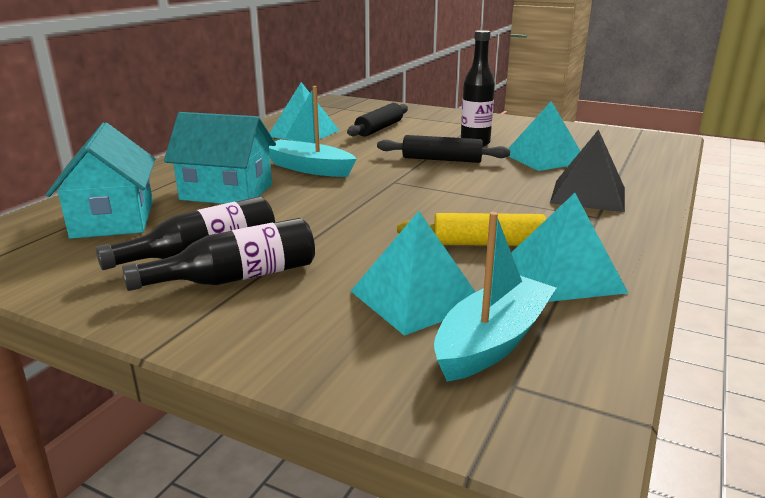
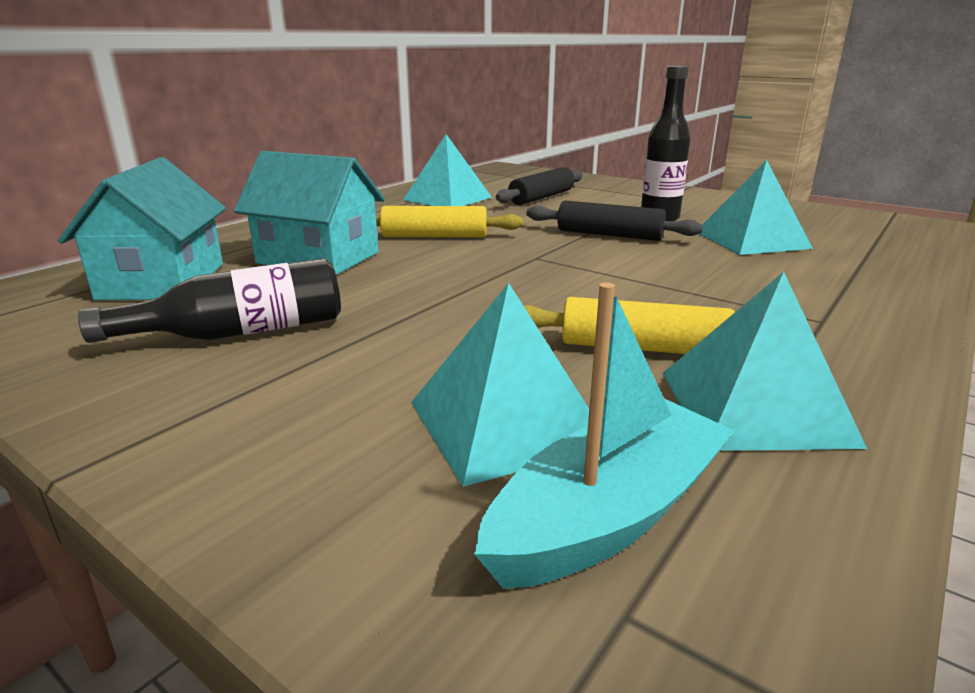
camera: 10 degrees right, 0 degrees up
(236, 277) = (263, 368): black bottle -> none
(309, 168) = (434, 236): turquoise boat -> yellow rolling pin
(588, 195) = (810, 290): black pyramid -> none

